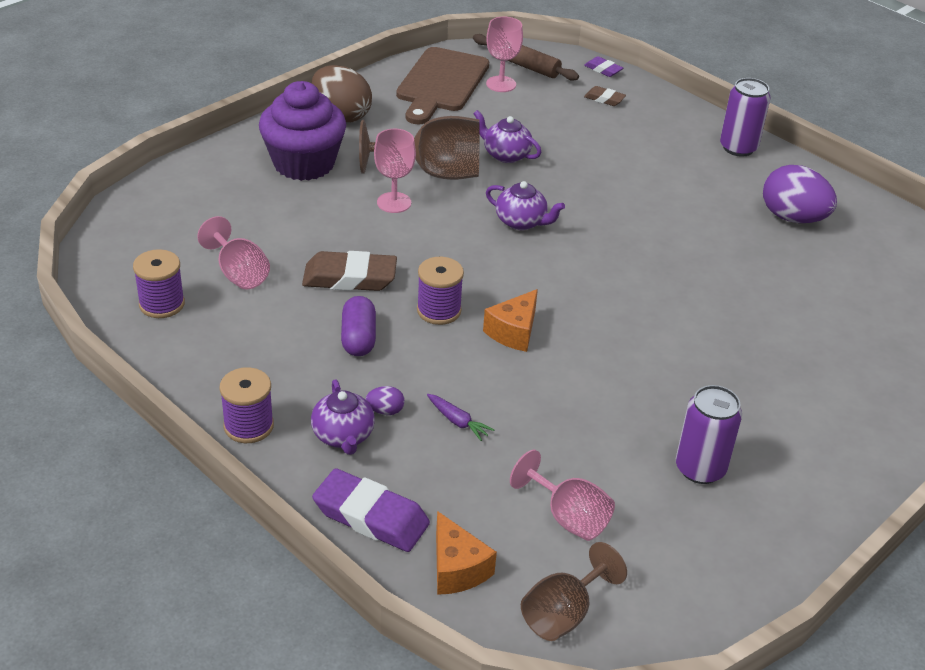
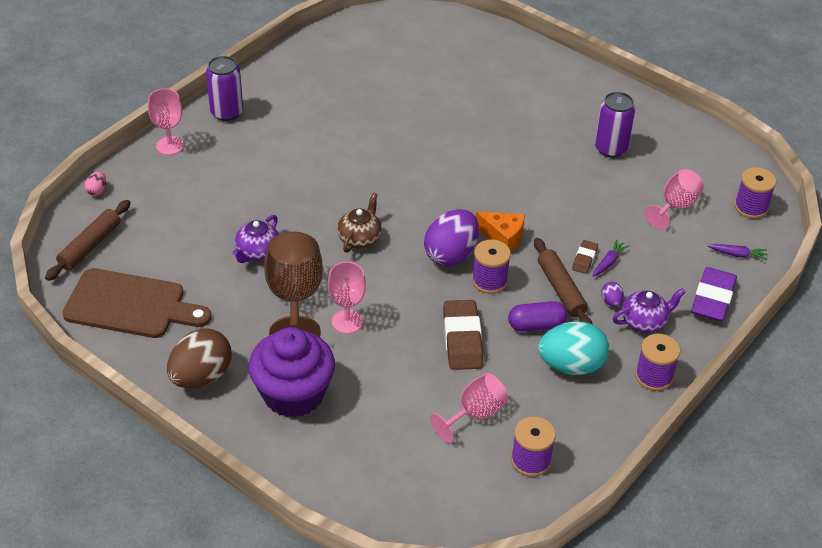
camera: 95 degrees left, 5 degrees up
(287, 357) = (571, 365): none -> turquoise egg
(414, 368) = (561, 289): none -> brown rolling pin
(457, 568) = (737, 255): orange cheese -> purple carrot
(501, 84) = (129, 261): pink goblet -> pink goblet (170, 145)
(521, 222) = (360, 238): purple teapot -> brown teapot
(563, 613) = (751, 207): brown goblet -> purple spool
(603, 70) = (97, 191): purple eraser -> pink egg
(604, 99) = (153, 190): brown eraser -> brown eraser (584, 259)
(792, 218) = (324, 90): purple egg -> purple egg (451, 254)

